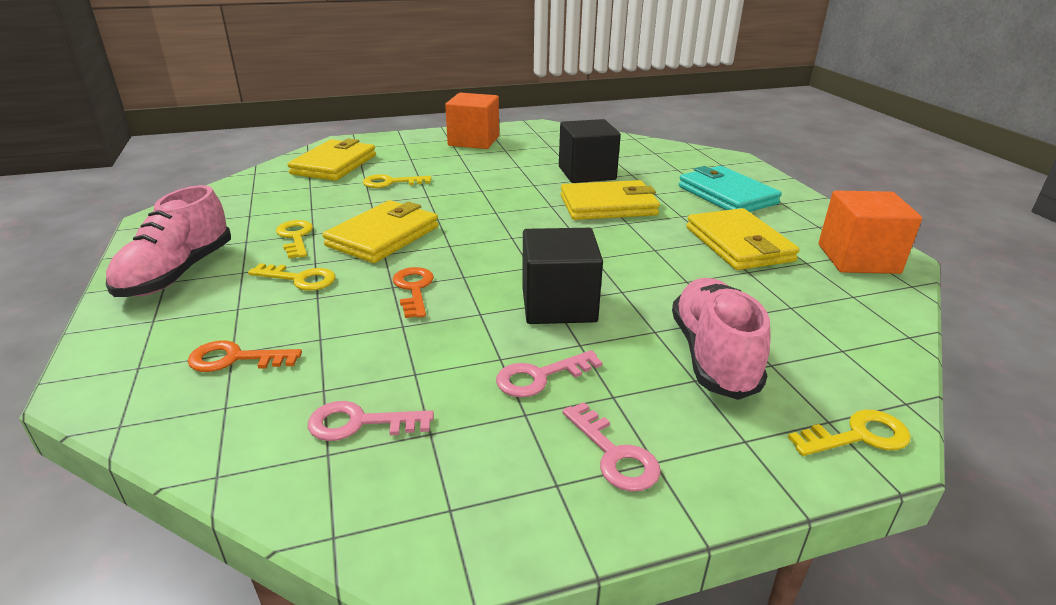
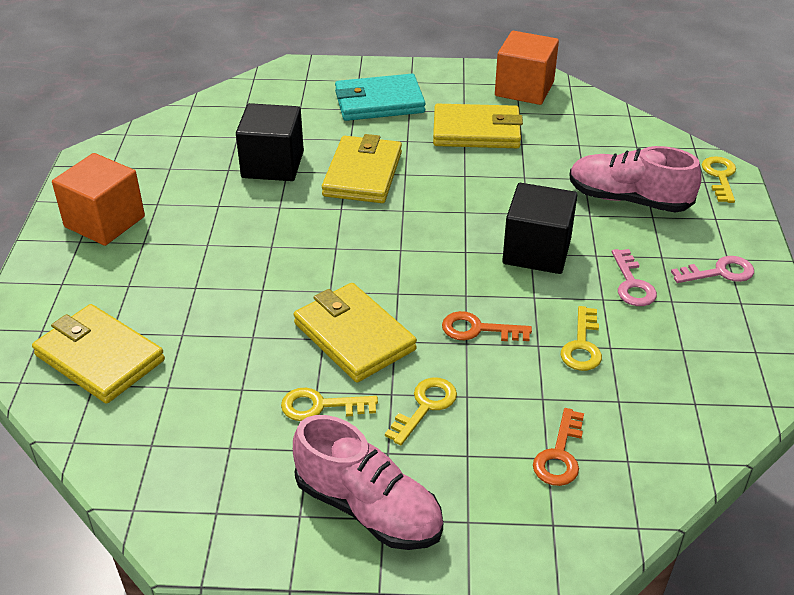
camera: 70 degrees left, 10 degrees up
(360, 423) = (665, 383): pink key -> none
(391, 182) = (202, 312): yellow key -> yellow key (582, 345)

